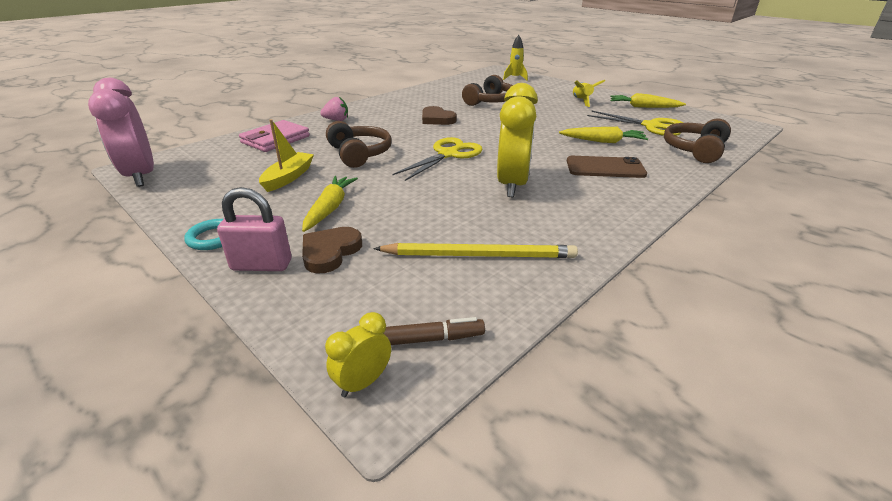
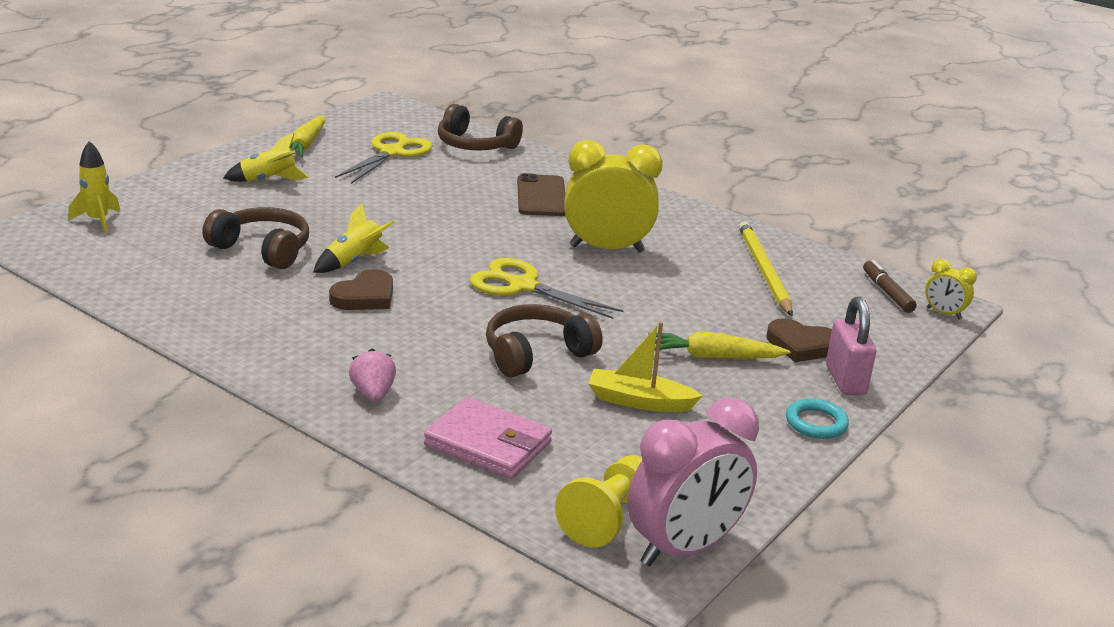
camera: 100 degrees left, 5 degrees down
(189, 160) = (607, 516): none -> yellow pawn
(479, 117) = (353, 261): none -> yellow rocket
(603, 141) = (454, 187): yellow carrot -> none

